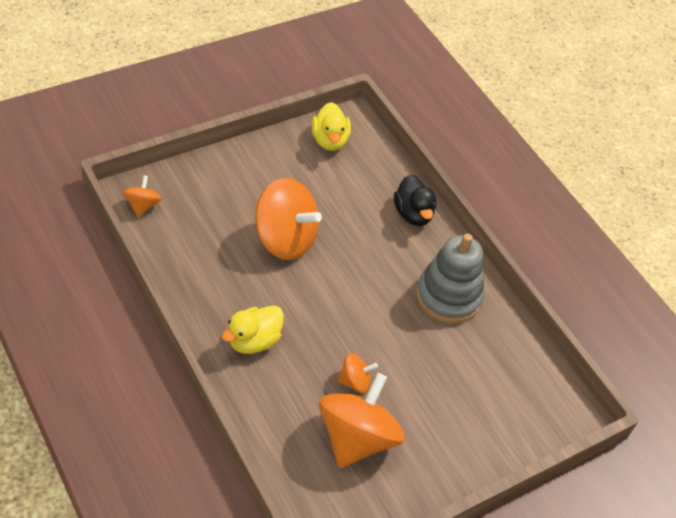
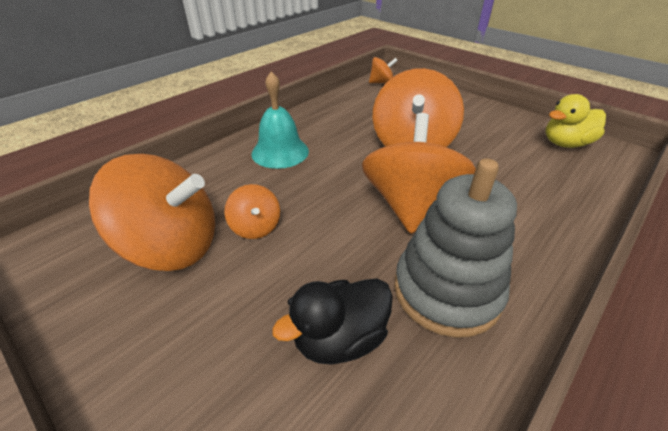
camera: 80 degrees right, 10 degrees down
(253, 341) = (280, 152): yellow duck -> turquoise bell
(366, 278) = (410, 205): none -> orange spinning top
(413, 214) = (548, 223): black duck -> black duck (340, 338)

